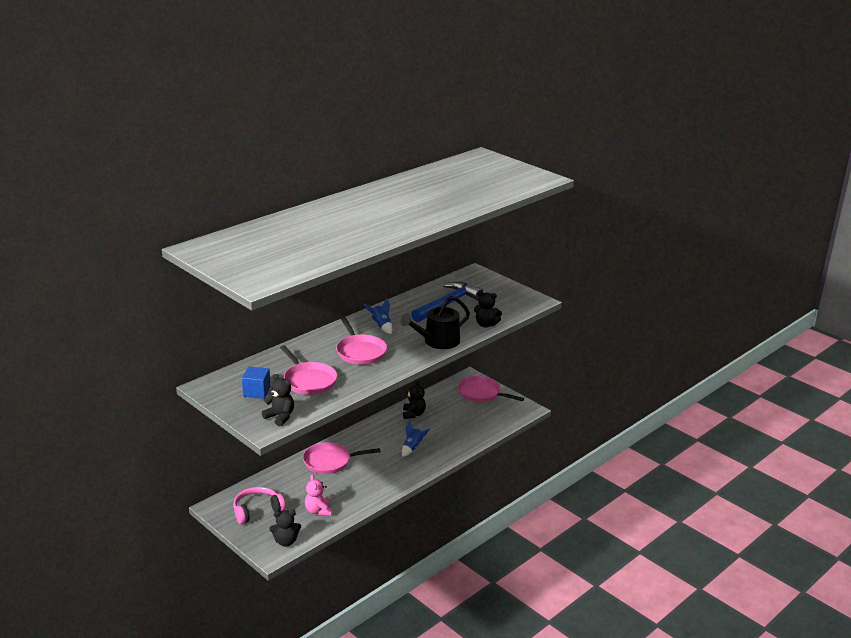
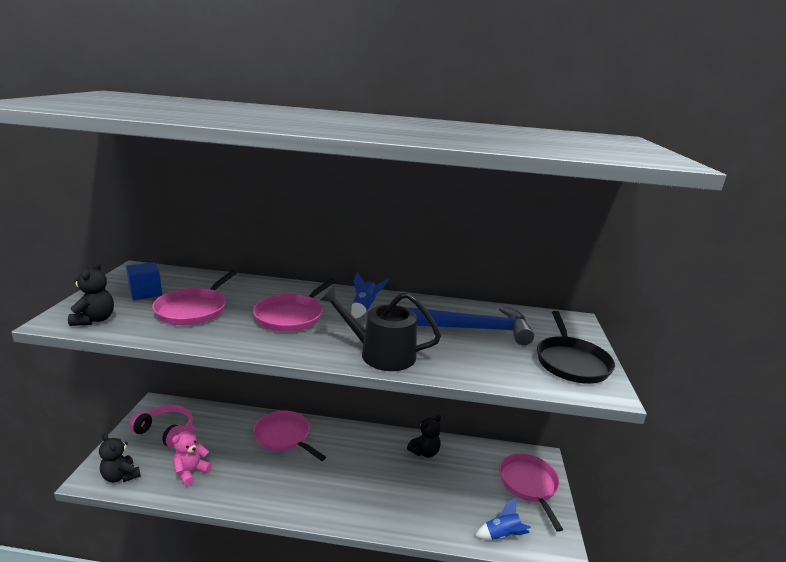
camera: 50 degrees right, 5 degrees down
(412, 448) = (366, 484): blue rocket -> blue rocket (502, 535)
(486, 324) = (475, 372): black teddy bear -> none
(508, 296) = (571, 362): none -> black pan

